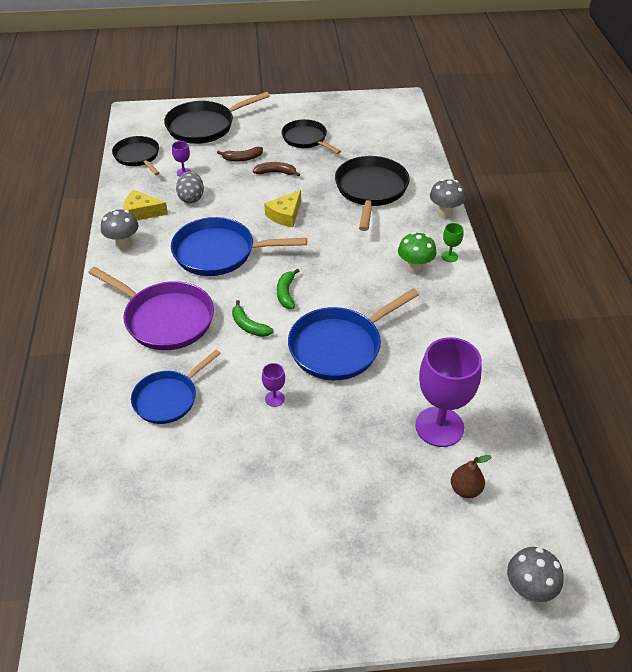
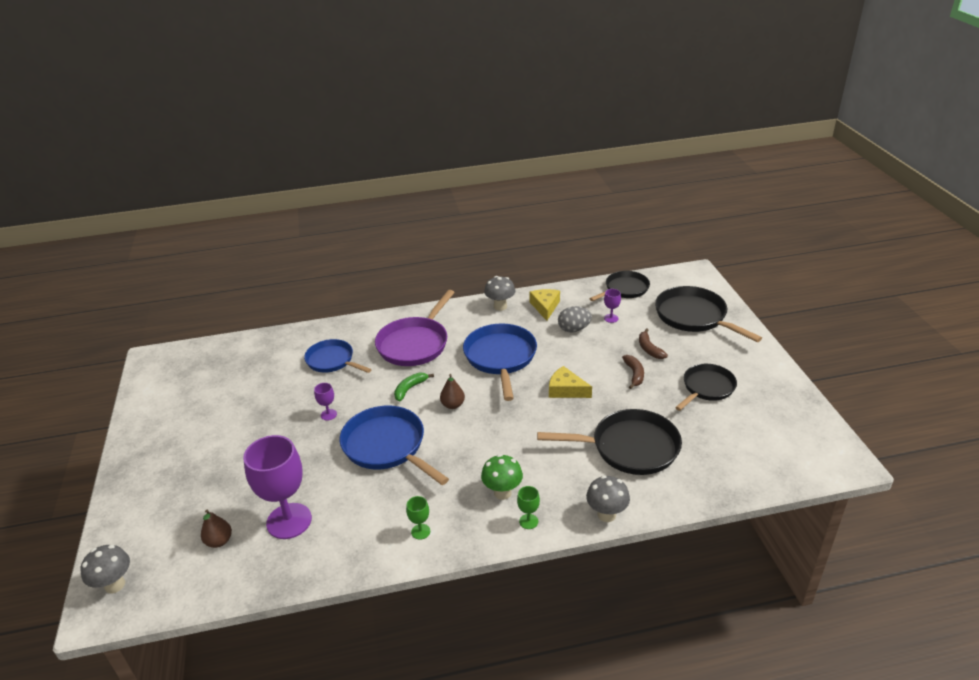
camera: 85 degrees right, 10 degrees down
(286, 293) = (453, 405): green banana -> brown pear
(458, 324) = (420, 531): none -> green goblet

